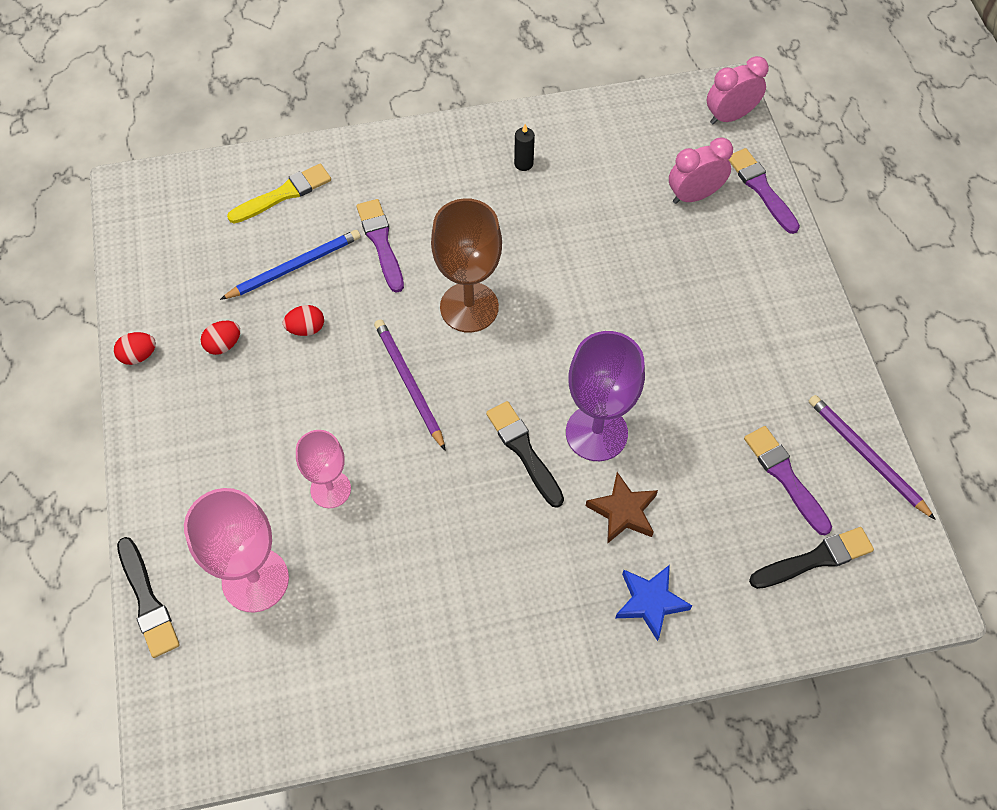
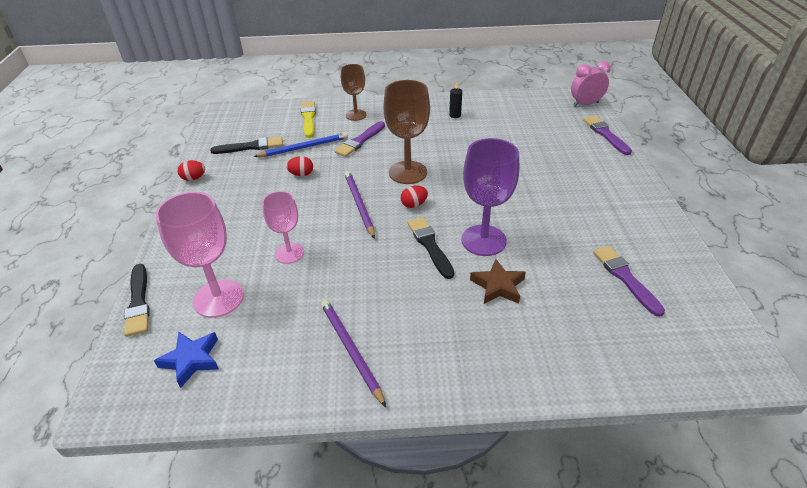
camera: 10 degrees right, 20 degrees down
(223, 345) = (247, 177): red egg -> red egg (414, 205)
(284, 194) = (308, 118): yellow brush -> yellow brush turned 75 degrees counterclockwise
(361, 178) = (356, 115): none -> brown goblet
(381, 242) = (360, 141): purple brush -> purple brush turned 135 degrees counterclockwise
(650, 602) = (514, 345): blue star -> blue star (191, 360)
(694, 195) = (561, 134): pink clock -> none
(815, 559) = (651, 331): black brush -> black brush (251, 147)
(867, 457) = (690, 272): purple pencil -> purple pencil (351, 351)

